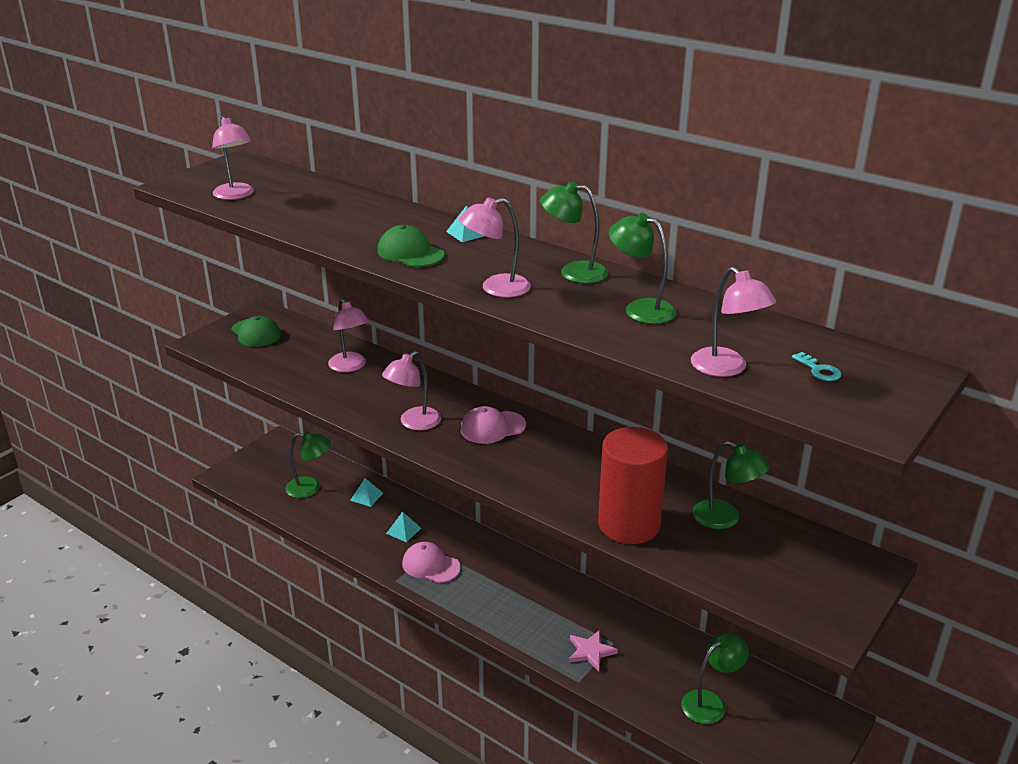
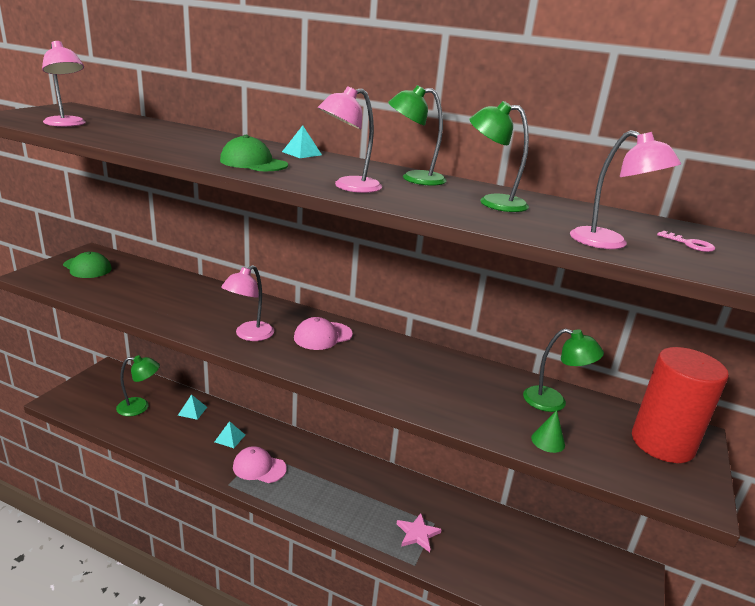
camera: 15 degrees left, 5 degrees down
(350, 366) = (181, 292): pink lamp -> none
(629, 524) = (474, 413): red cylinder -> red cylinder (662, 443)
(696, 559) = (548, 441): none -> green cone
(710, 702) = (532, 570): green lamp -> none
(819, 370) = (689, 244): turquoise key -> pink key

